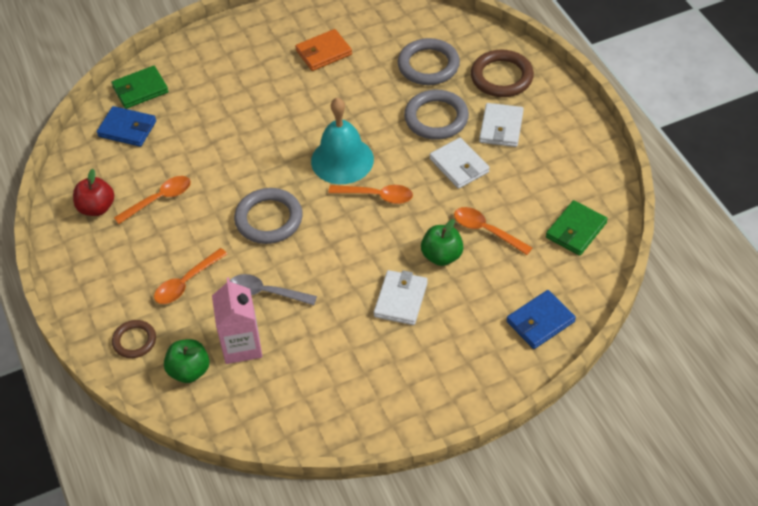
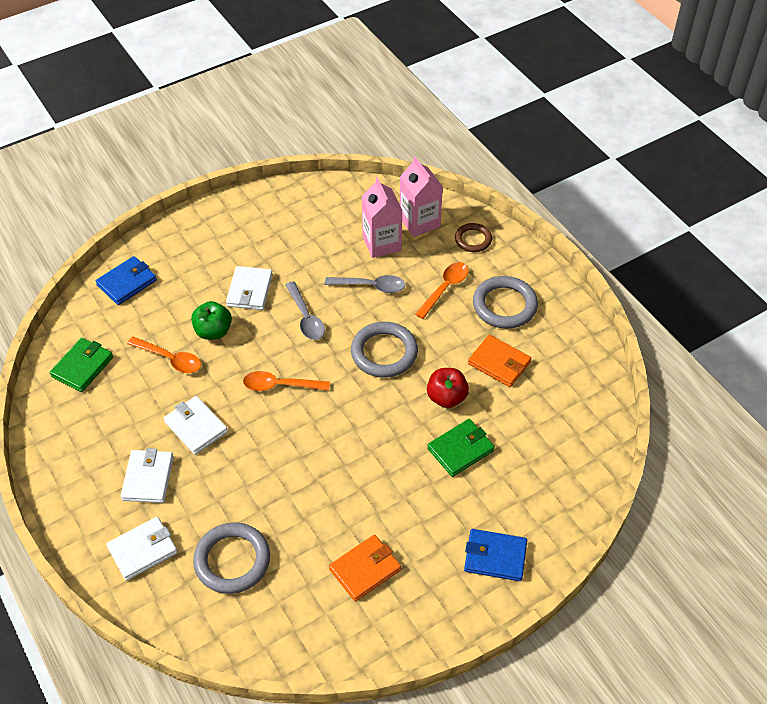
camera: 170 degrees right, 0 degrees up
(97, 208) = (557, 349): red apple -> red apple (446, 398)
(127, 129) = (564, 440): blue wallet -> blue wallet (495, 557)
(140, 89) = (571, 493): green wallet -> green wallet (460, 449)
(159, 199) = (499, 363): orange spoon -> orange wallet
(189, 371) = (419, 222): green apple -> pink carton
(342, 160) = (321, 422): turquoise bell -> none
(343, 263) = (305, 317): none -> grey spoon
(436, 118) = (221, 484): grey ring -> grey ring (504, 305)
(501, 77) = (143, 550): brown ring -> white wallet

